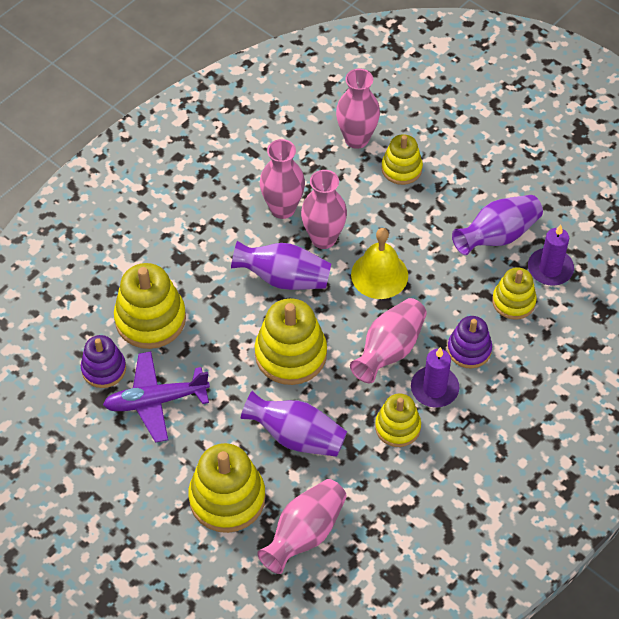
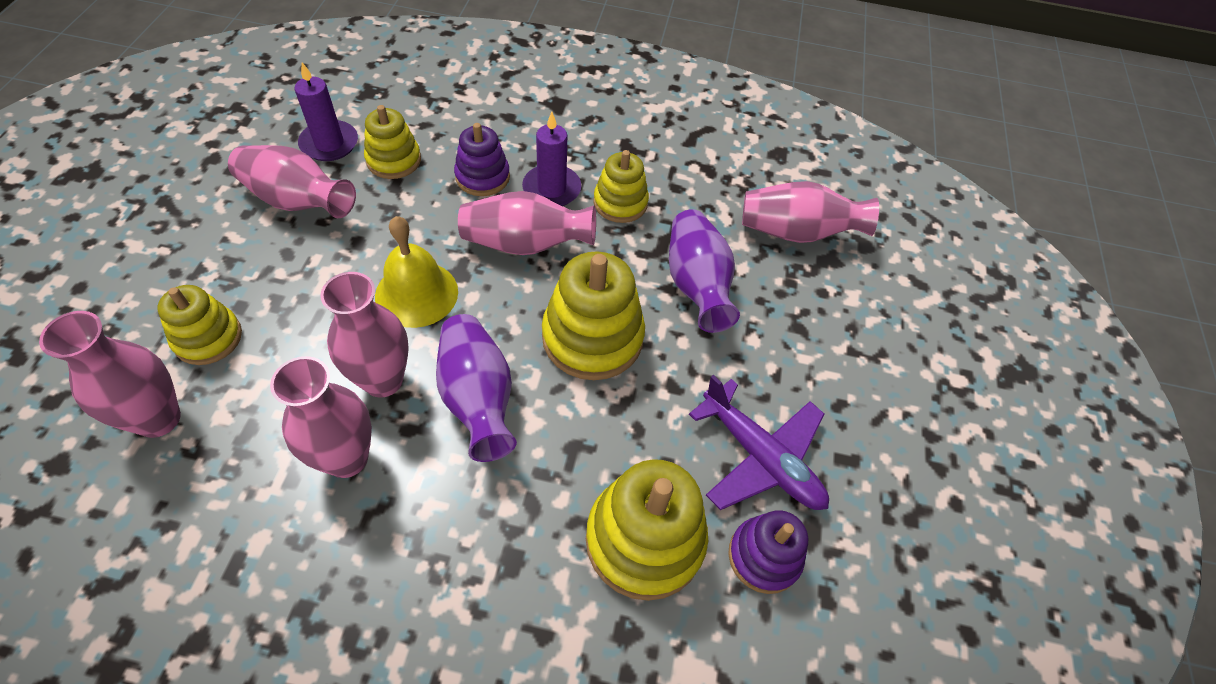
camera: 125 degrees left, 0 degrees up
(227, 498) = (817, 316): yellow stacking toy -> none
(497, 236) = (297, 201): purple vase -> pink vase

